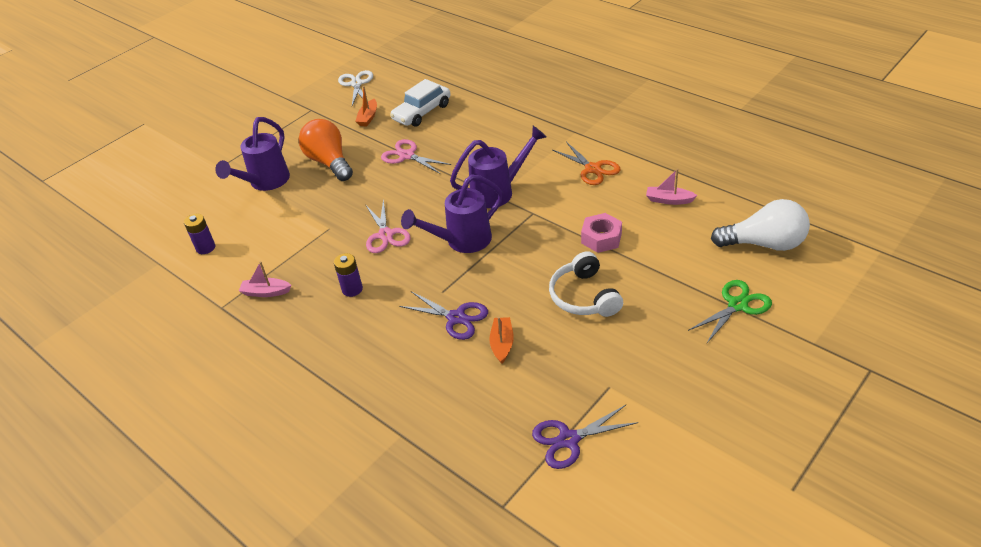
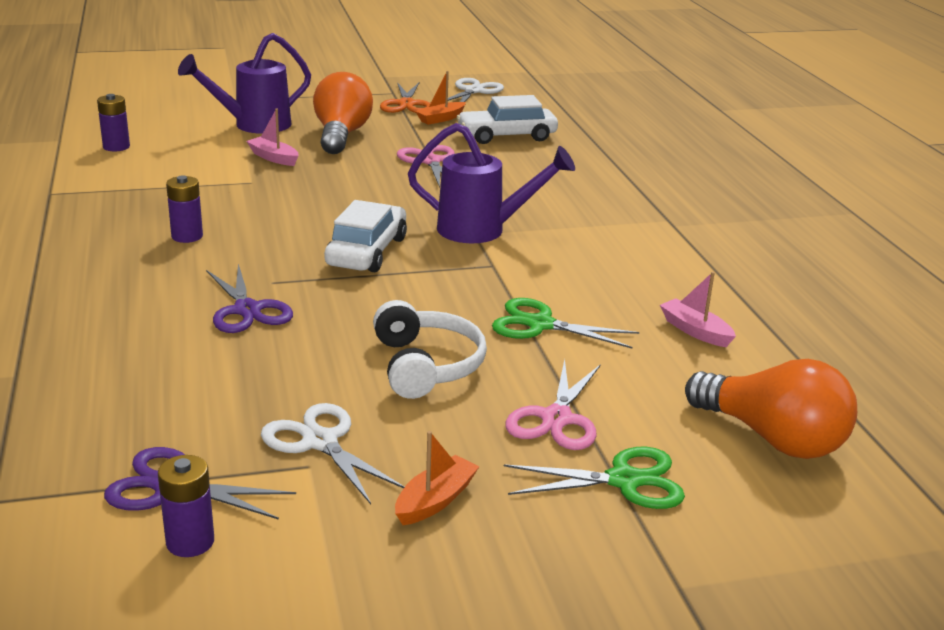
camera: 30 degrees right, 15 degrees down
(266, 292) = (106, 201): pink boat -> pink boat (274, 158)
(385, 235) = (297, 211): pink scissors -> pink scissors (556, 418)
(461, 241) = (367, 252): purple watering can -> white car
(502, 344) = (255, 357): orange boat -> orange boat (435, 500)
(584, 296) = (426, 365): white headphones -> white headphones turned 150 degrees clockwise
(592, 169) = (636, 260): orange scissors -> orange scissors (406, 104)
(597, 371) = (320, 442): none -> white scissors
(601, 238) = (540, 324): pink nut -> green scissors
(616, 460) = (190, 542): none -> purple battery
(764, 244) = (772, 438): white light bulb -> orange light bulb

